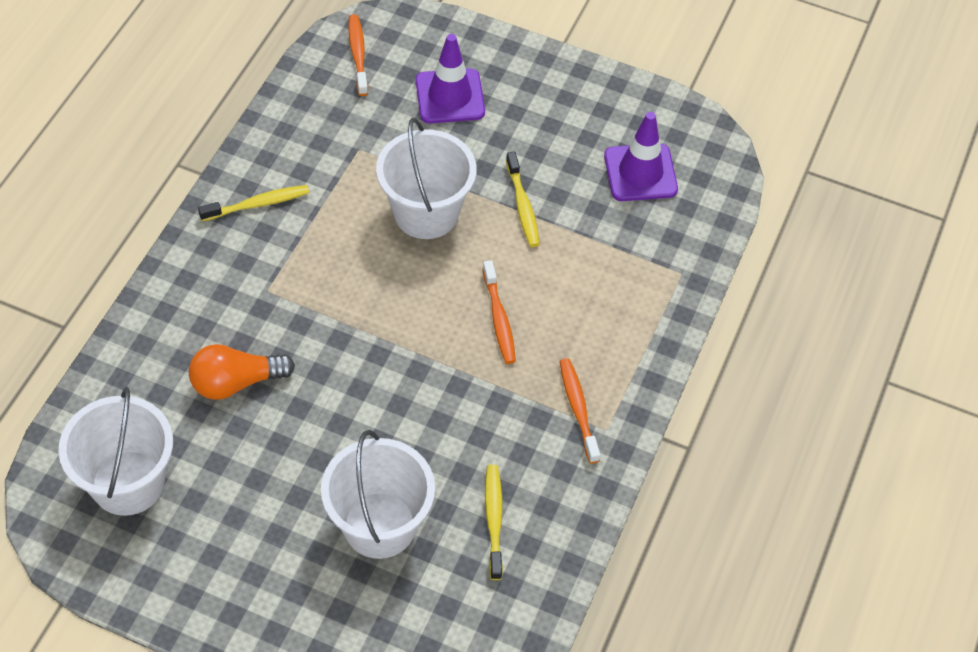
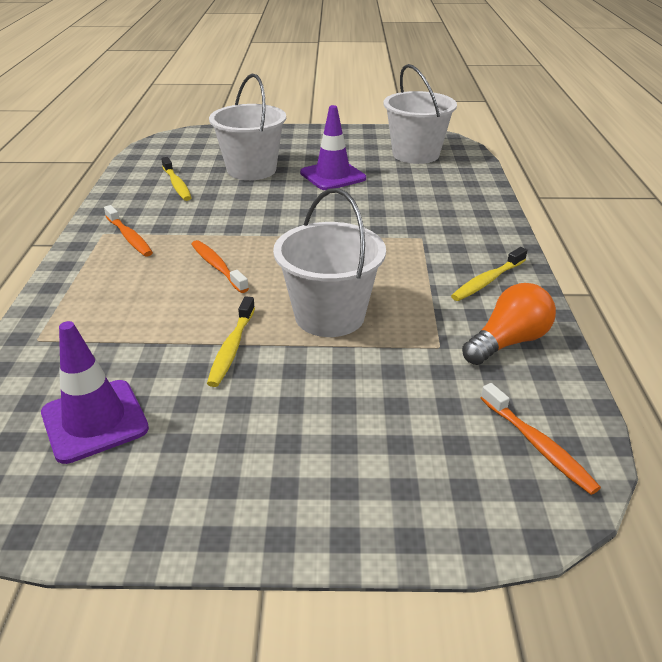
camera: 160 degrees right, 20 degrees down
(236, 382) = (395, 196): orange light bulb -> orange light bulb (508, 342)
(450, 96) = (382, 432): purple traffic cone -> purple traffic cone (333, 176)
(522, 206) = (232, 348): yellow toothbrush -> yellow toothbrush turned 135 degrees counterclockwise

